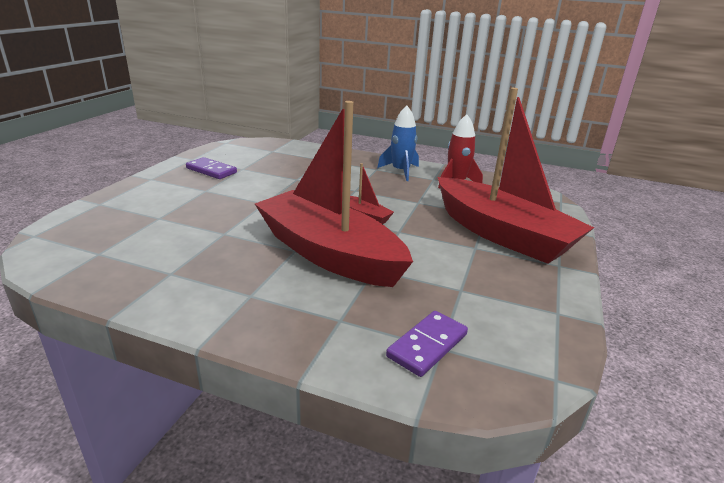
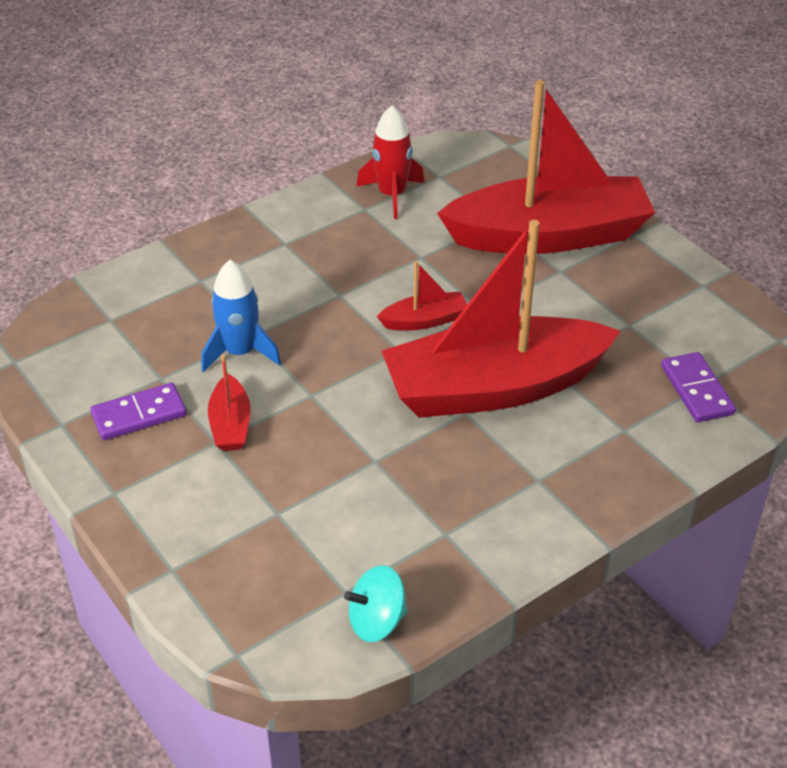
camera: 55 degrees left, 15 degrees up
(73, 270) = (376, 621): none -> turquoise spinning top
(222, 190) = (230, 424): none -> red boat
(400, 171) = (314, 225): blue rocket -> blue rocket (240, 352)

